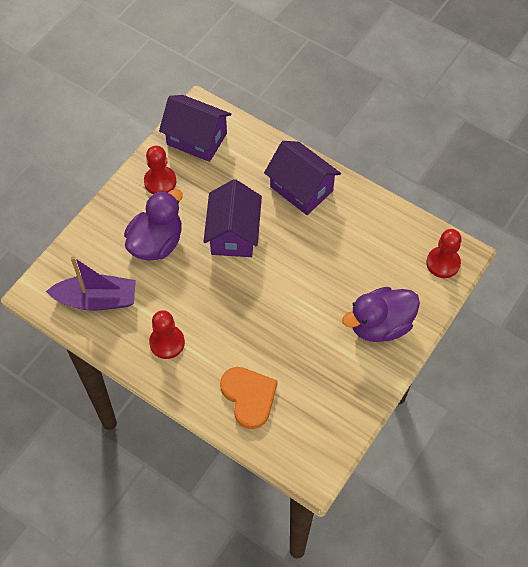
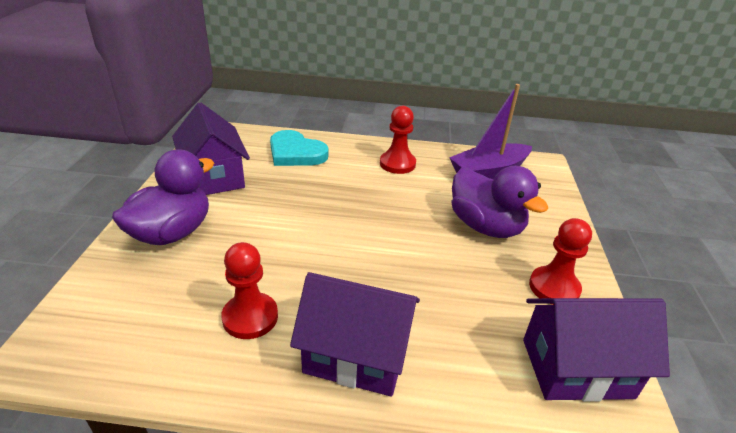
camera: 150 degrees right, 25 degrees down
(156, 243) = (485, 226): purple duck -> purple duck turned 45 degrees counterclockwise
(233, 234) = (409, 263): purple house -> purple house (214, 176)
(249, 397) = (296, 153): orange heart -> turquoise heart
(443, 263) = (77, 329): red pawn -> red pawn (250, 317)

